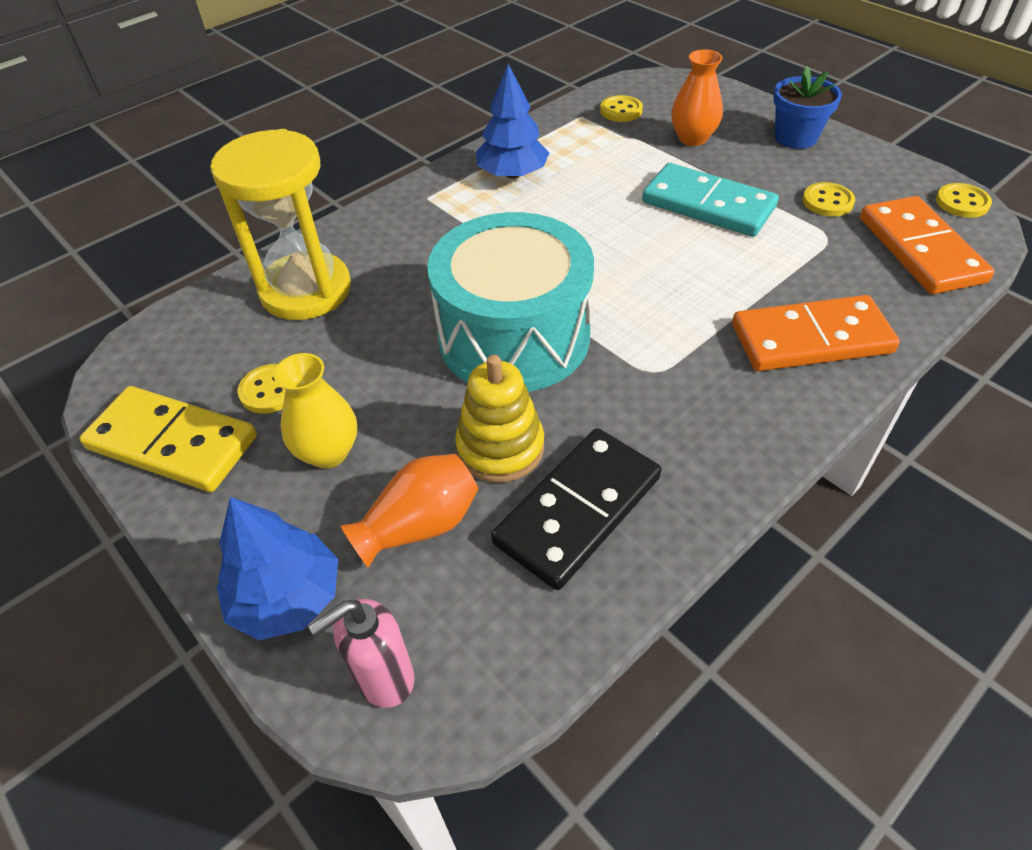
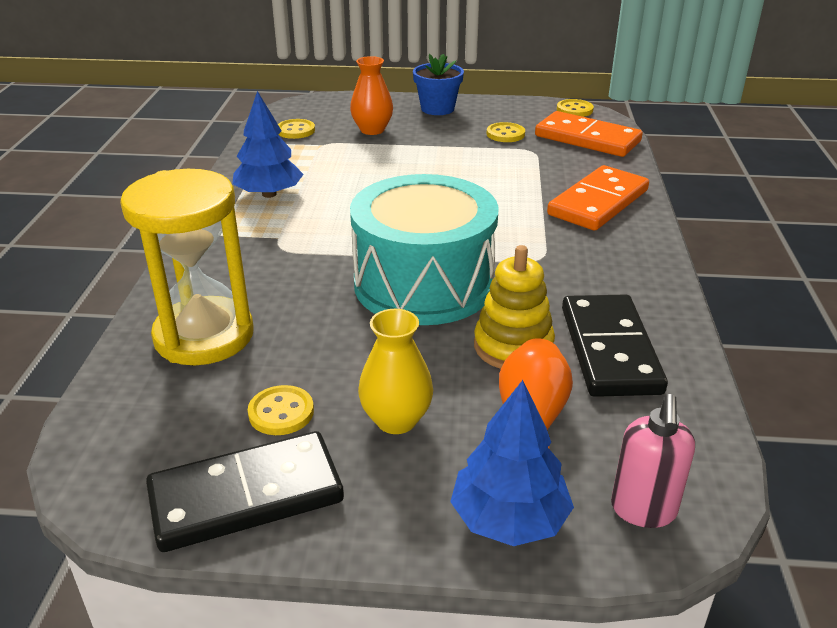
camera: 45 degrees left, 15 degrees down
(172, 443) = (246, 496): yellow domino -> black domino
(708, 205) = (438, 161): turquoise domino -> none

